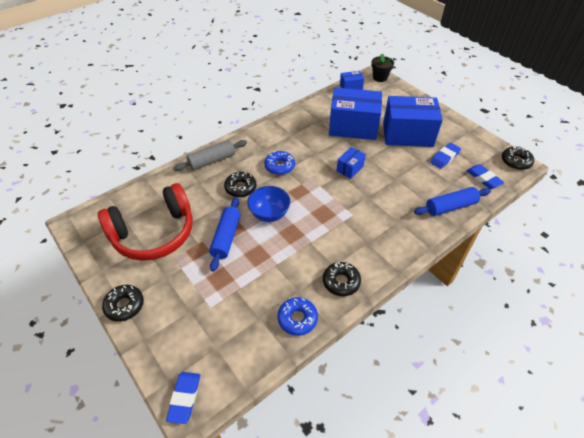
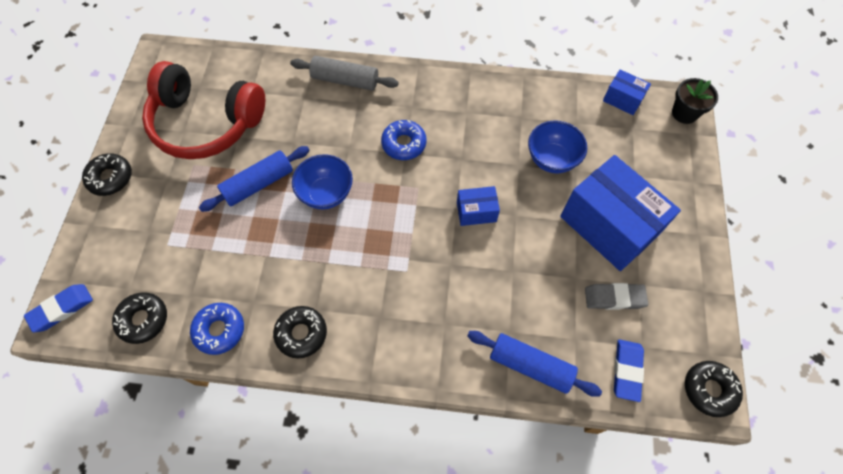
camera: 45 degrees right, 15 degrees up
(240, 188) = (335, 137): black donut -> black donut (143, 320)
(353, 127) = (552, 159): blue box -> blue bowl
(444, 157) = (614, 298): blue eraser -> grey eraser

